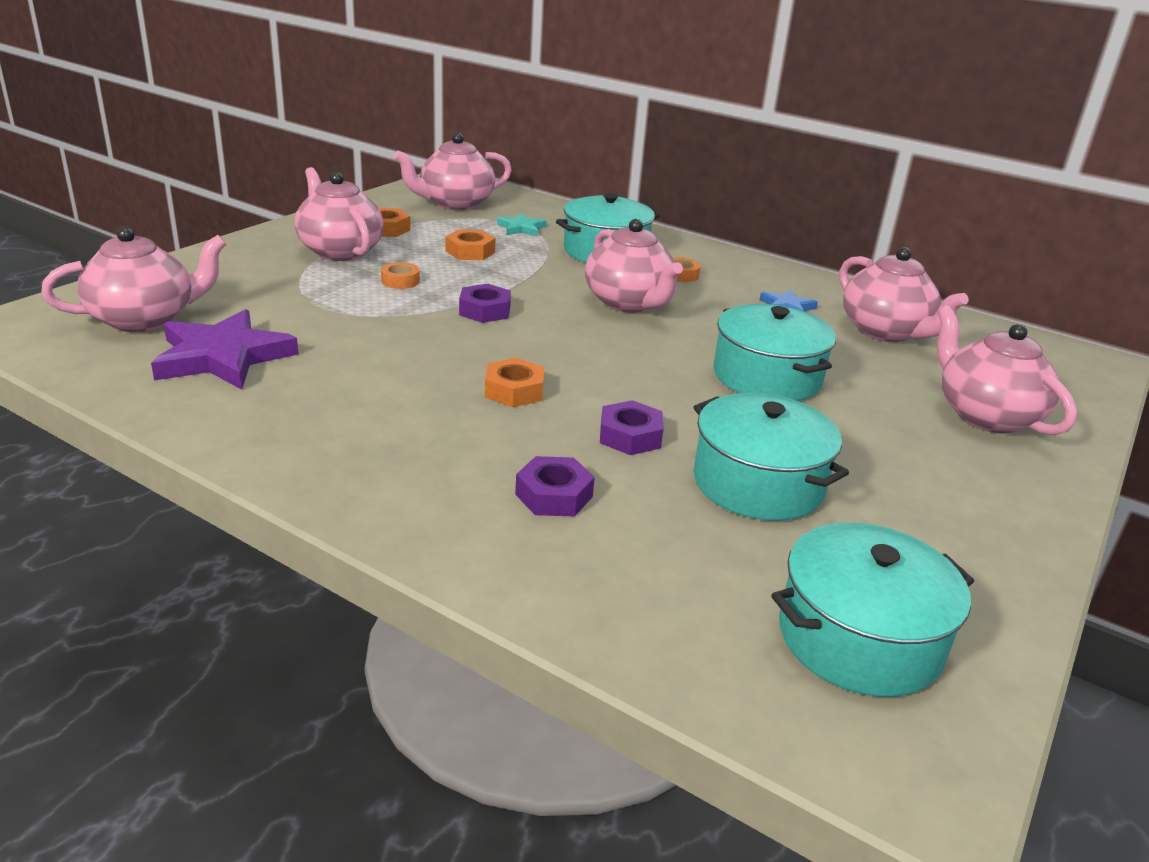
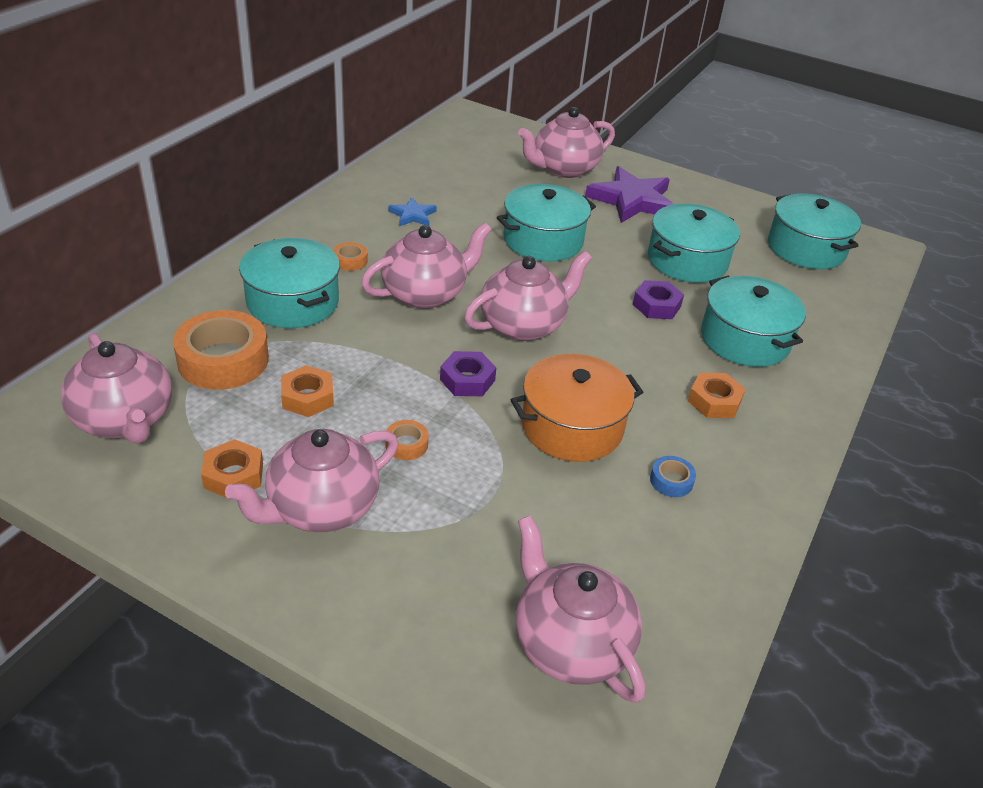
camera: 95 degrees left, 10 degrees up
(223, 357) = (631, 549): purple star -> purple star (632, 200)
(300, 391) = (671, 481): none -> blue tape
(402, 351) = (572, 427): none -> orange pot
(514, 391) = (616, 358): orange nut -> orange nut (714, 401)
(521, 228) = (223, 360): turquoise star -> orange tape
(554, 495) = (744, 339): purple nut -> turquoise pot
(886, 332) = (447, 180): pink teapot -> pink teapot (523, 325)

